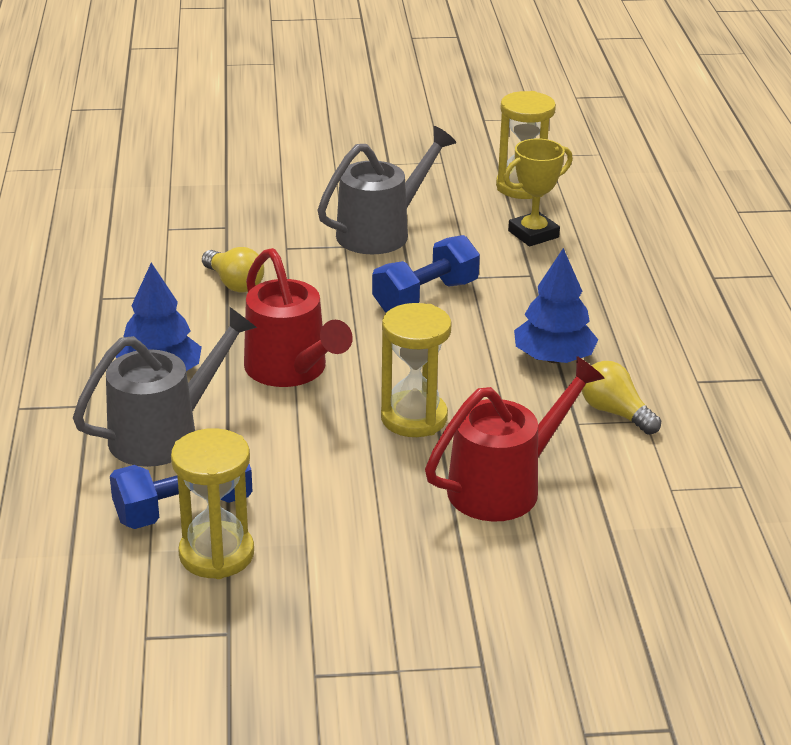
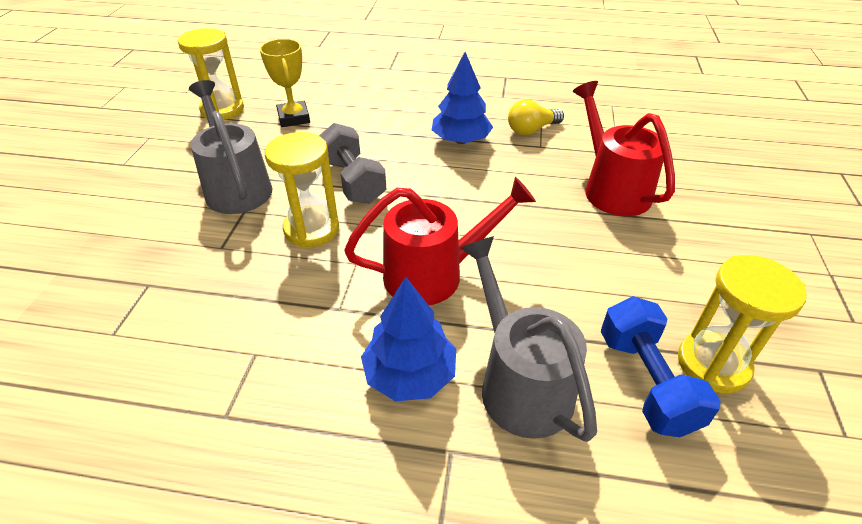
camera: 75 degrees left, 10 degrees up
(234, 283) = (264, 293): yellow light bulb -> none
(414, 418) = (522, 215): yellow hourglass -> yellow hourglass (312, 229)
(425, 297) = (353, 181): blue dumbbell -> grey dumbbell

